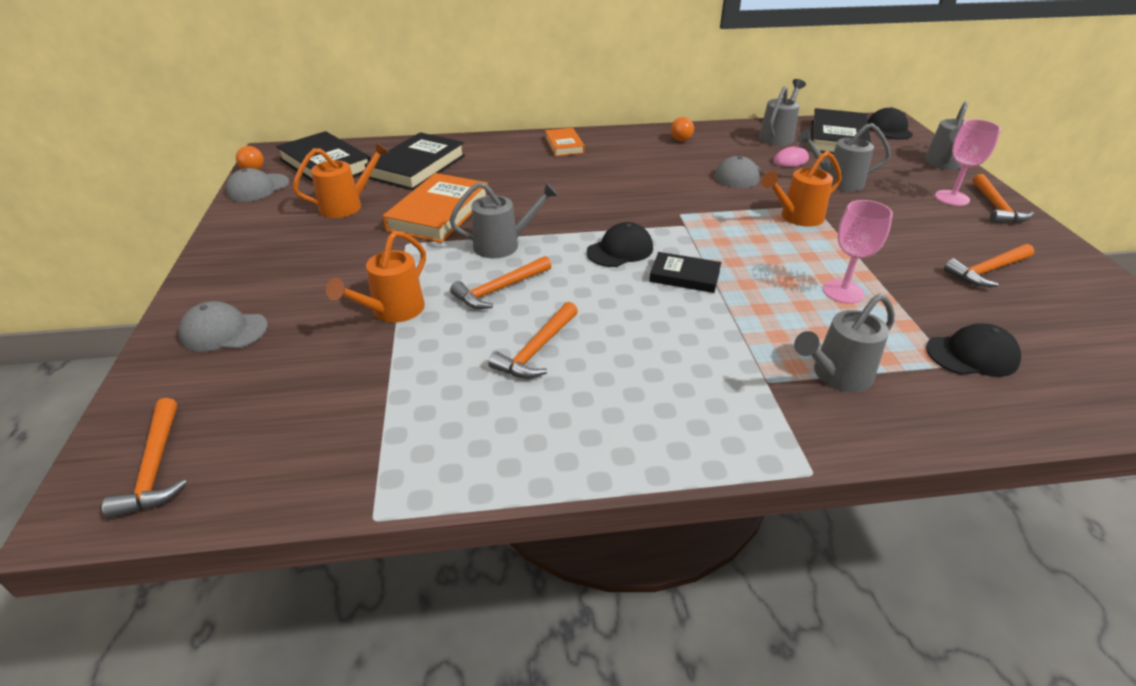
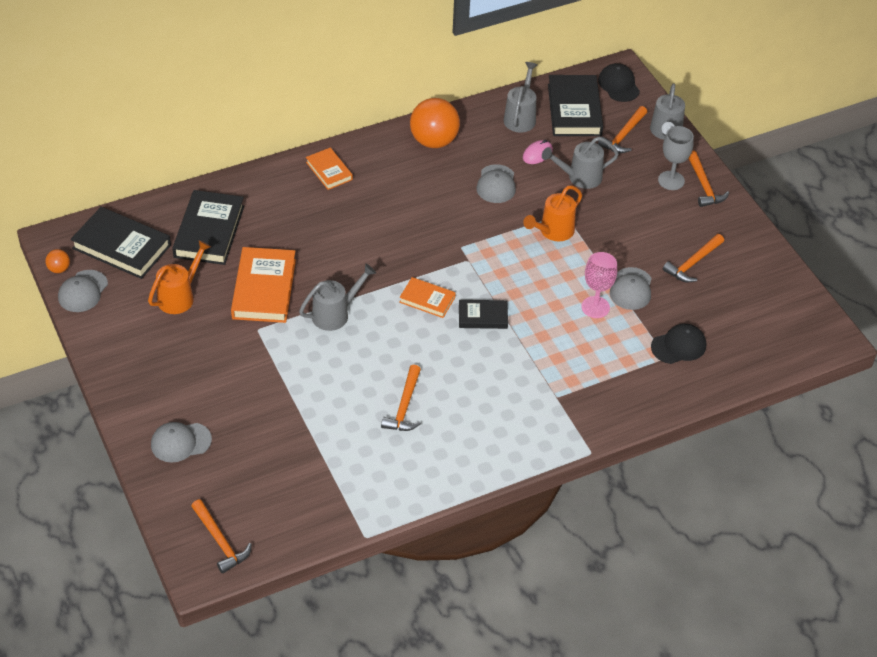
camera: 20 degrees left, 10 degrees up
(392, 311) = (288, 398): orange watering can -> none
(499, 289) = (354, 360): orange hammer -> orange hammer (623, 136)
(620, 250) = (427, 300): black cap -> orange book
(681, 140) = (434, 141): orange ball -> orange ball, size x2.24
(836, 376) = (597, 382): grey watering can -> none
(897, 282) = (631, 289): none -> grey cap
(952, 198) = (671, 180): pink goblet -> grey goblet

